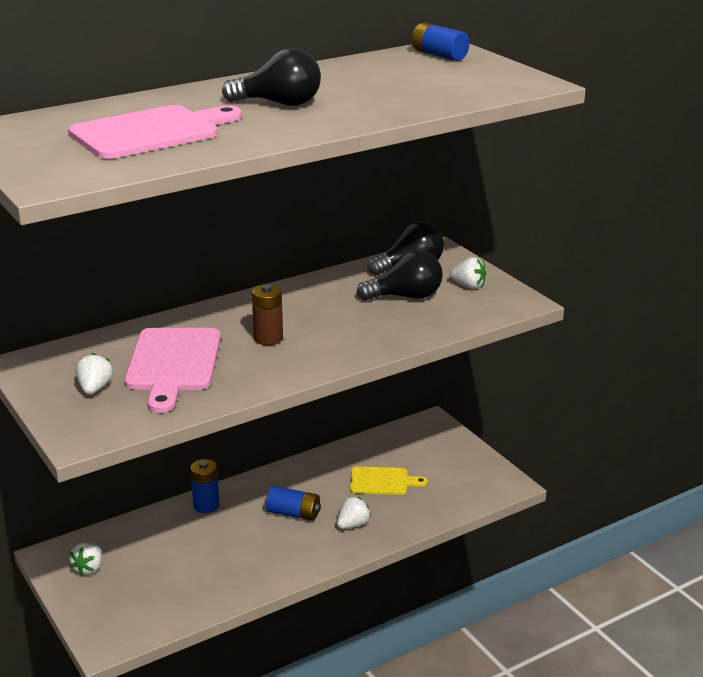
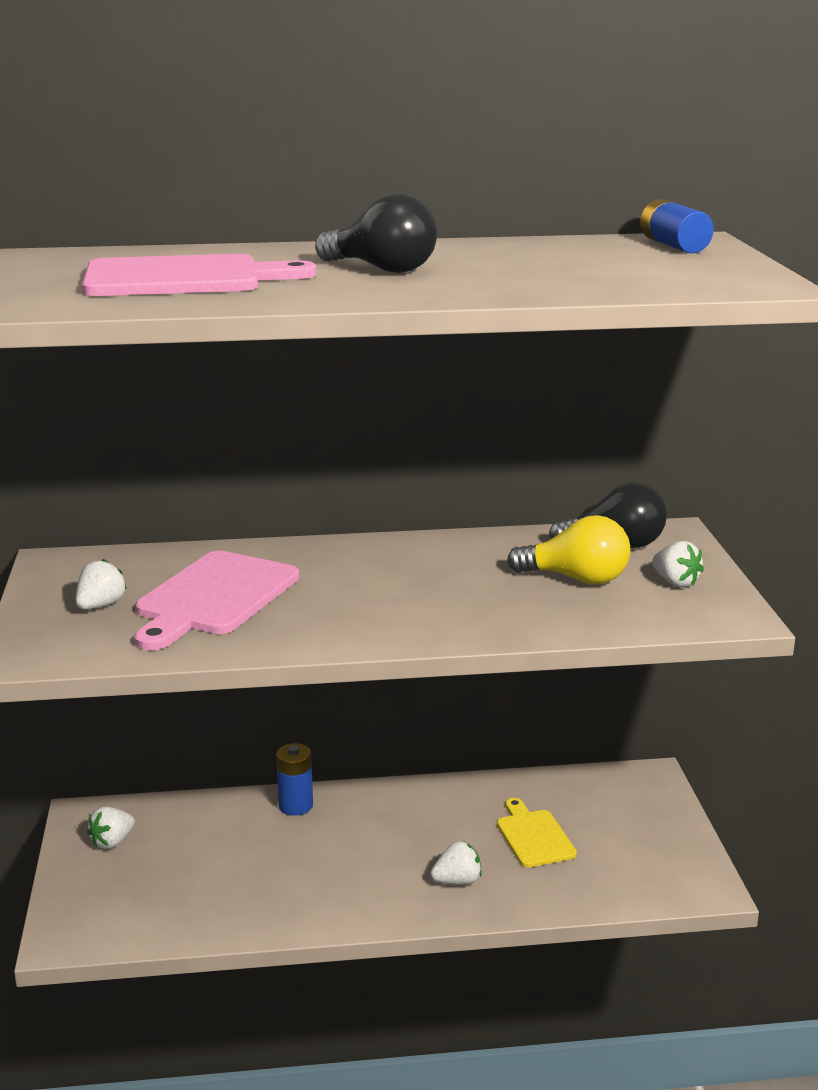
camera: 25 degrees right, 5 degrees down
(268, 338) = (353, 592): brown battery -> none
(294, 513) = (393, 845): blue battery -> none
(382, 481) = (534, 836): yellow cutting board -> yellow cutting board turned 135 degrees counterclockwise
(406, 297) = (576, 579): black light bulb -> yellow light bulb

